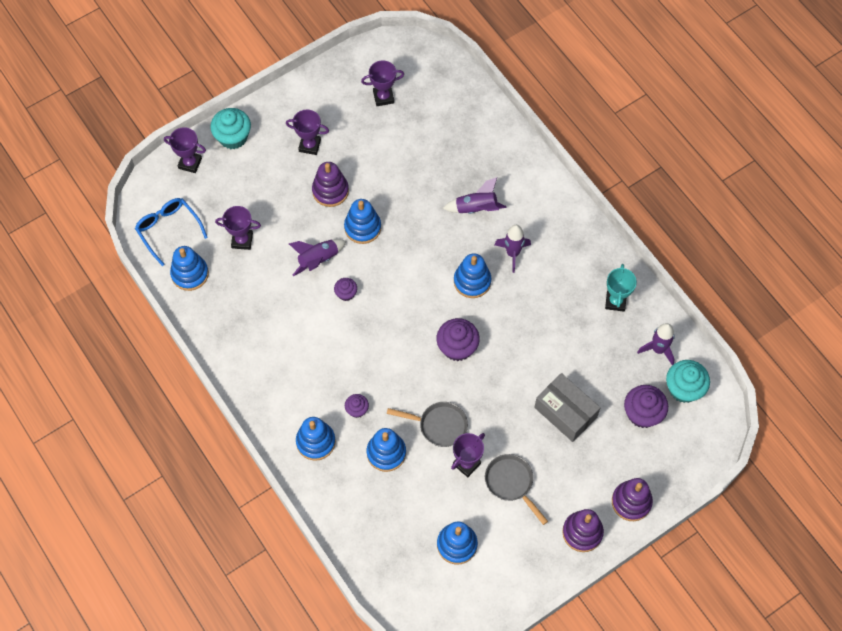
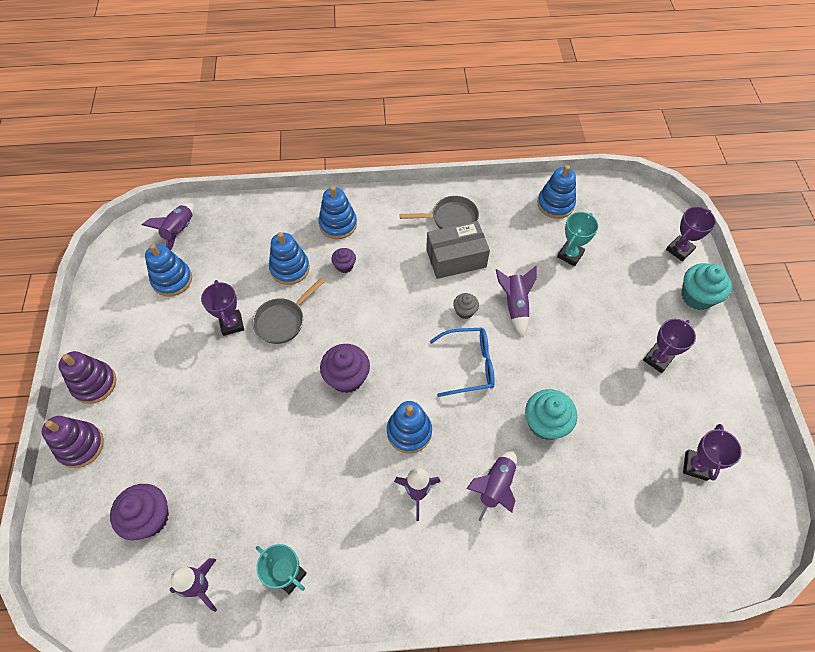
camera: 120 degrees right, 5 degrees down
(168, 229) = (611, 206): blue glasses -> blue glasses (469, 365)
(242, 240) = (570, 255): purple trophy -> turquoise trophy
(330, 191) = (590, 352): purple stacking toy -> none
(346, 293) = (465, 311): purple cupcake -> grey cupcake
(362, 227) = (531, 360): blue stacking toy -> none
(405, 577) = (179, 231): none -> purple rocket
(511, 483) = (186, 350): grey pan -> grey pan (450, 218)
(565, 412) = (210, 439): grey box -> grey box (456, 258)
(684, 388) = (138, 585): turquoise cupcake -> turquoise cupcake (545, 423)

